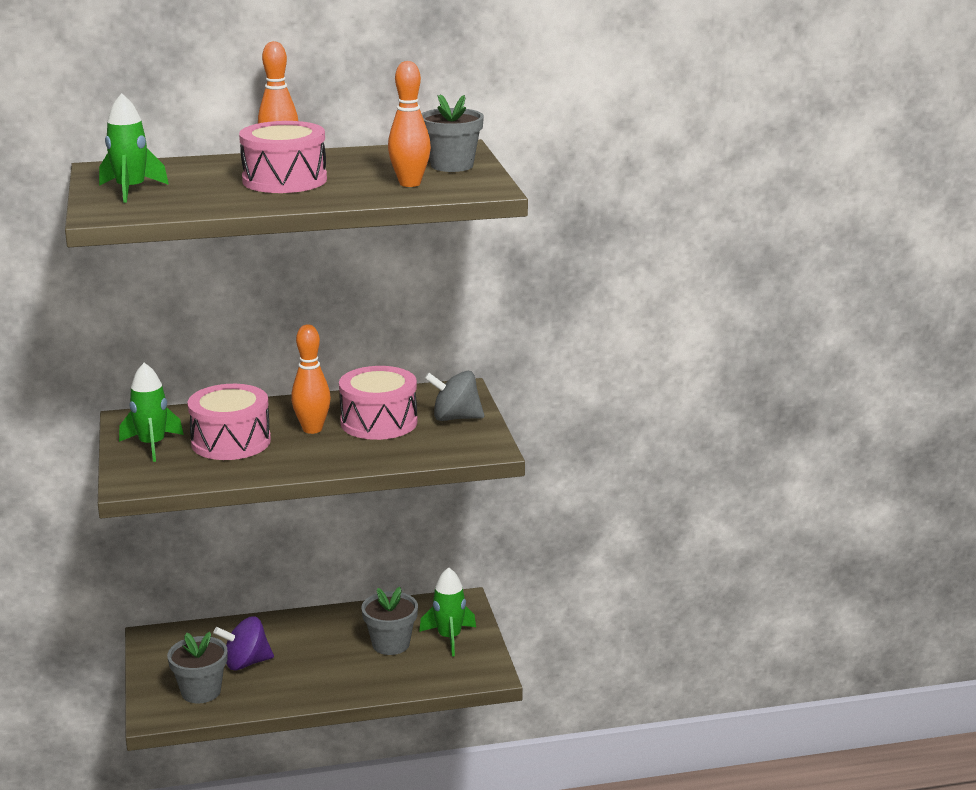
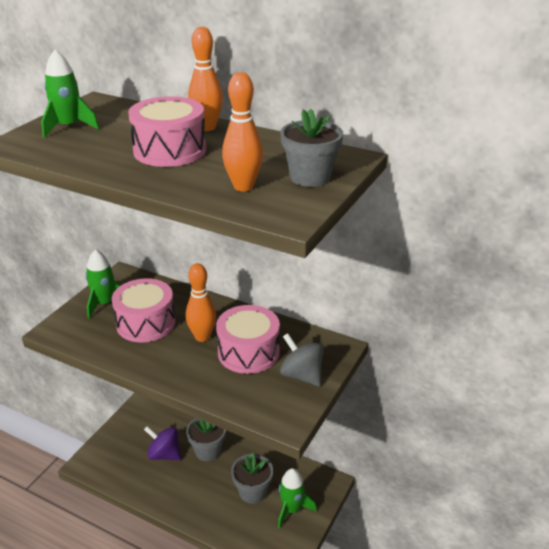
camera: 40 degrees right, 10 degrees up
(201, 691) = (122, 461): grey flower pot -> grey flower pot (208, 451)

